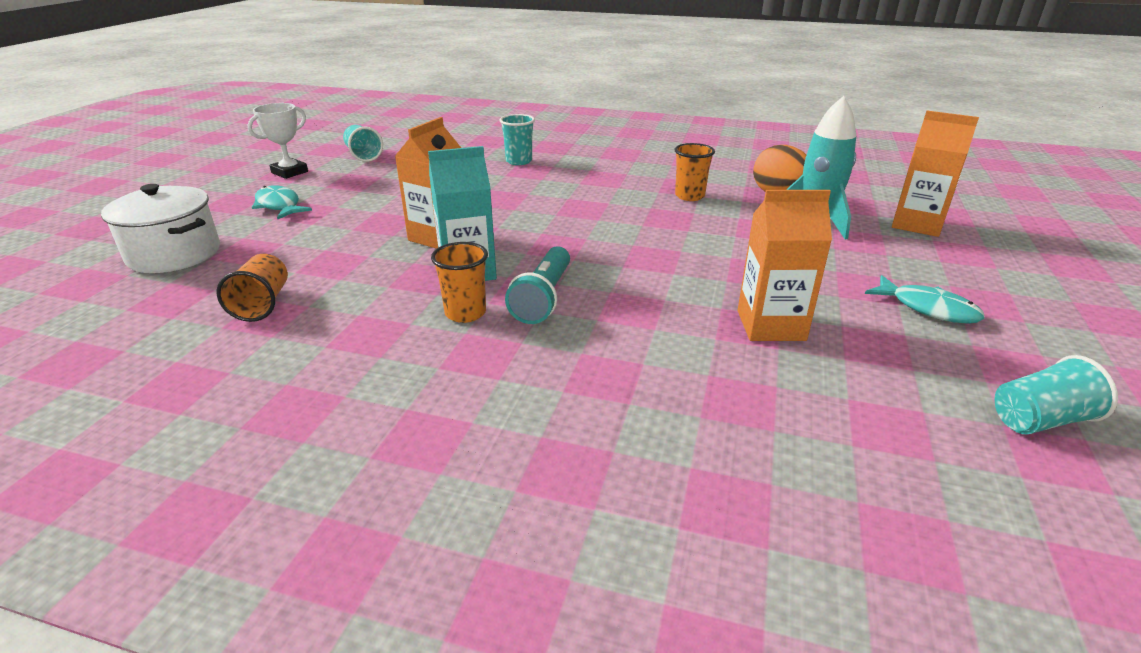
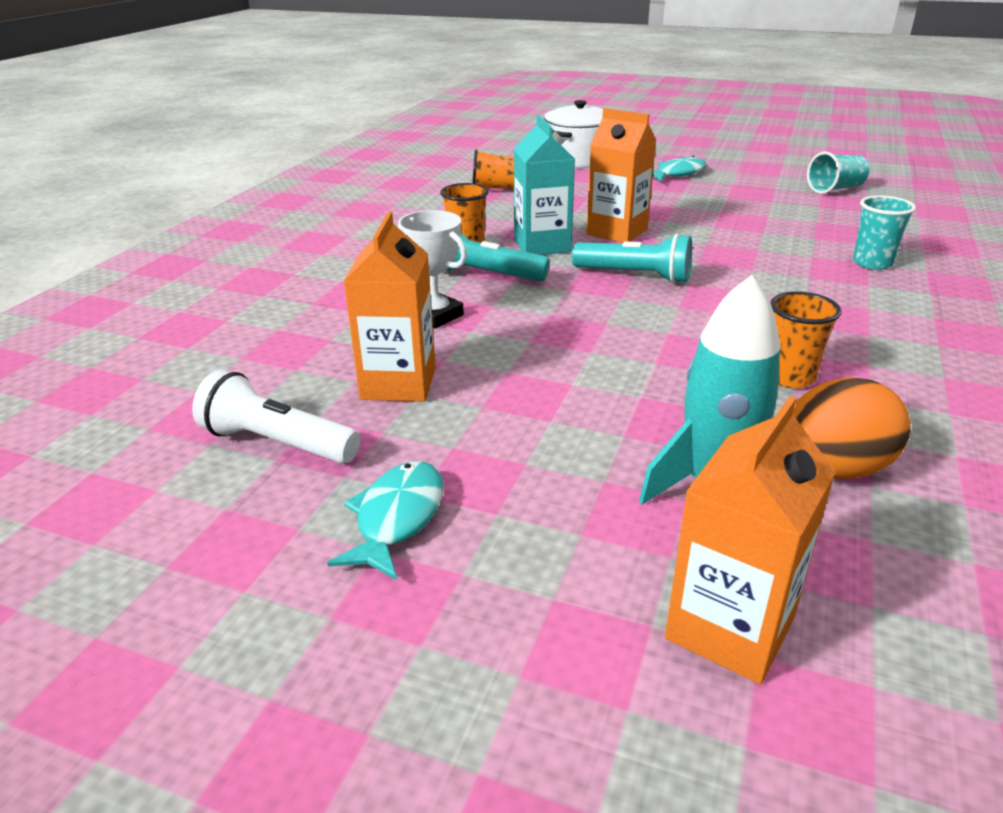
camera: 95 degrees right, 0 degrees up
(290, 172) = (763, 168): white trophy -> white trophy (435, 316)
(542, 232) = (635, 276): none -> turquoise flashlight
(894, 372) = (278, 443): none -> white flashlight
(928, 308) = (397, 518): turquoise fish -> turquoise fish turned 150 degrees clockwise
(1039, 420) = (141, 519): turquoise cup -> none

